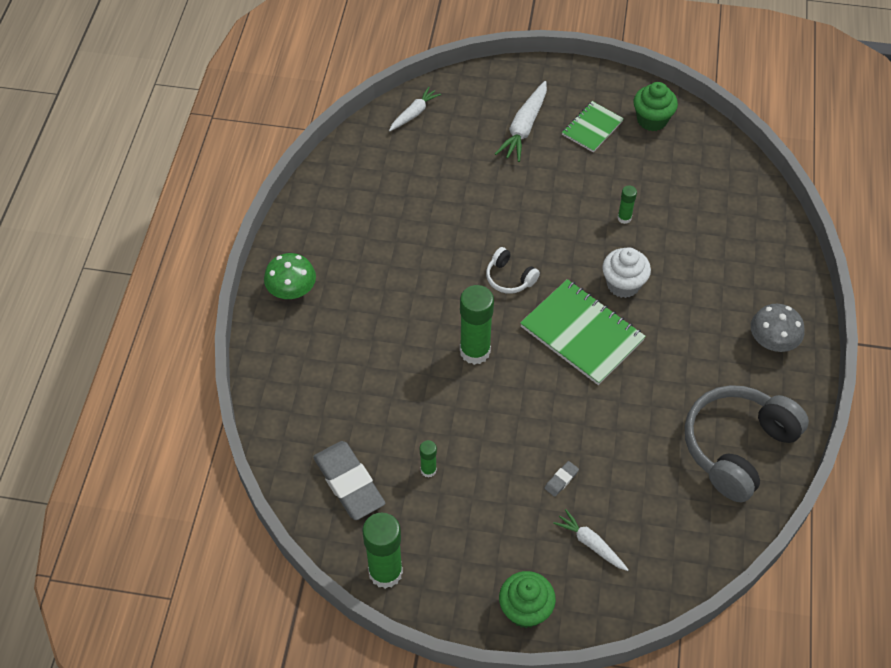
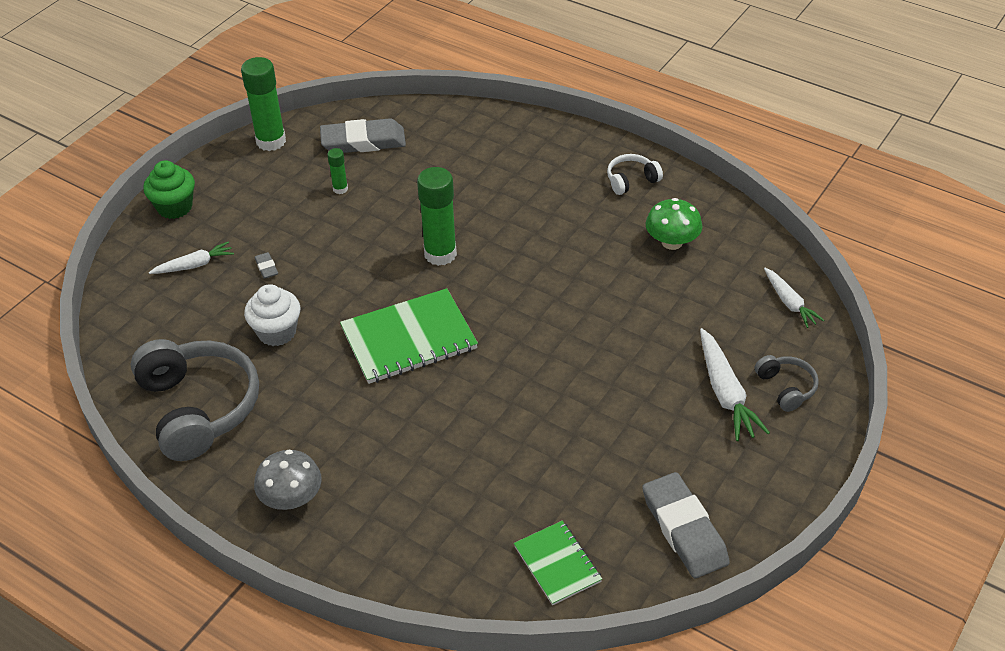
camera: 115 degrees right, 10 degrees down
(292, 290) = (586, 155): green mushroom -> green mushroom (672, 242)
(500, 98) = (786, 388): none -> grey headphones
(509, 278) = (512, 307): white headphones -> white headphones (631, 180)
(524, 127) = (725, 393): white carrot -> white carrot turned 150 degrees counterclockwise
(592, 128) = (696, 459): green notebook -> green notebook (557, 564)
(623, 284) = (448, 396): white cupcake -> white cupcake (277, 332)
(624, 218) = (538, 434): green glue stick -> none
(652, 120) = (684, 529): green cupcake -> grey eraser

